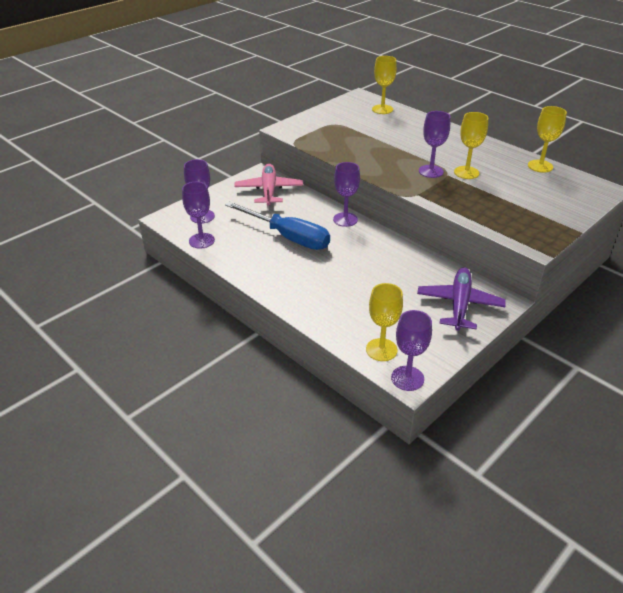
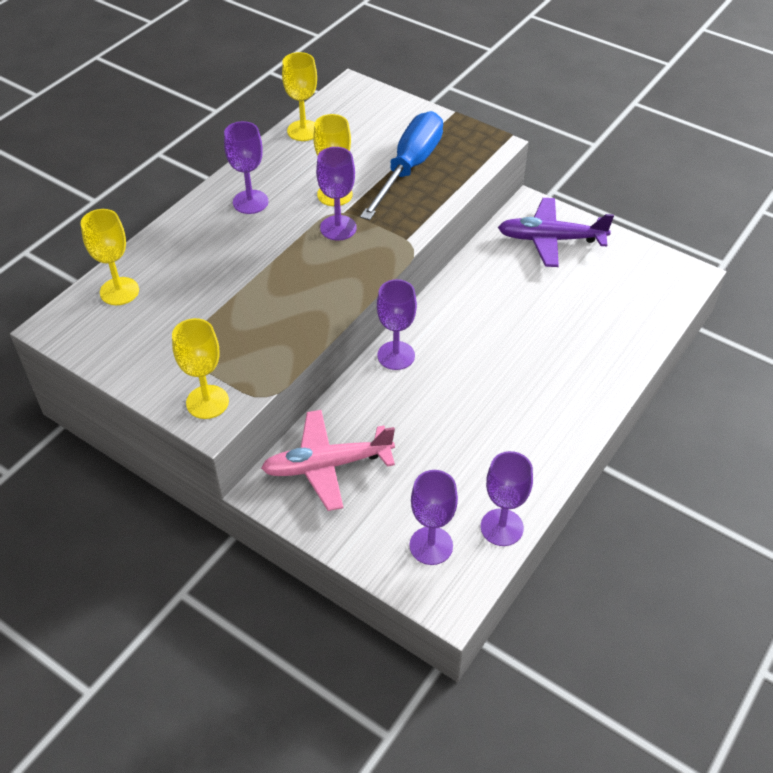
camera: 100 degrees left, 10 degrees up
(288, 237) = (460, 416): blue screwdriver -> blue screwdriver (409, 168)
(381, 350) = (655, 298): yellow goblet -> yellow goblet (207, 402)
(407, 378) = (688, 276): purple goblet -> purple goblet (250, 202)

